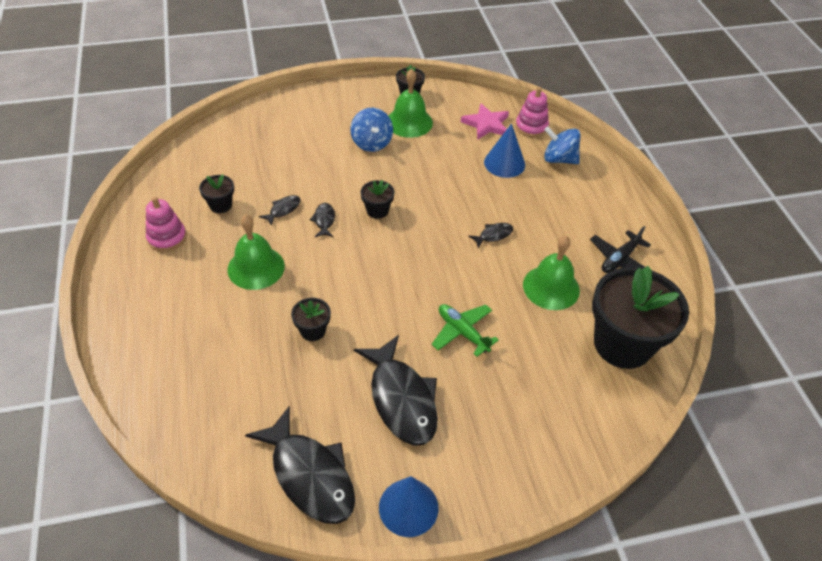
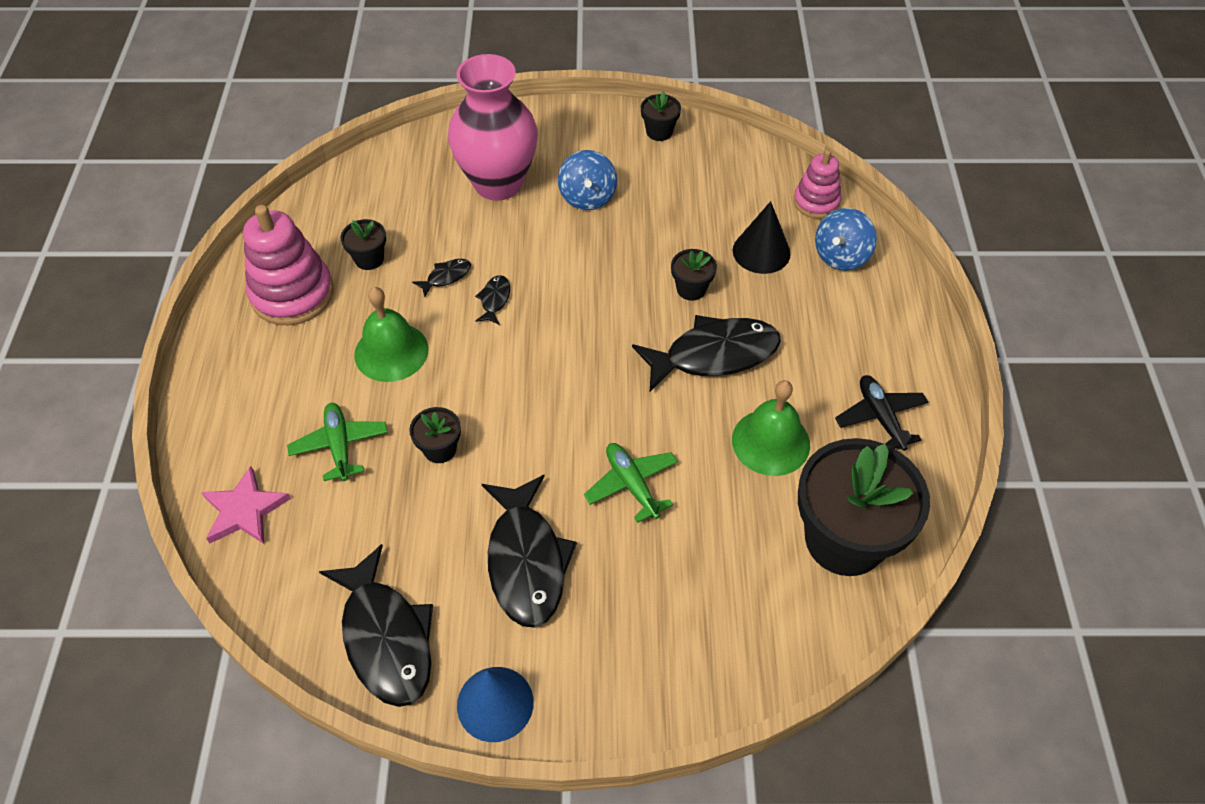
camera: 15 degrees right, 5 degrees up
(167, 238) = (292, 294): pink stacking toy -> pink stacking toy, size x1.67
(234, 341) = (340, 446): none -> green plane
(303, 142) = (498, 183): none -> pink vase
(377, 210) = (568, 296): black flower pot -> black flower pot (691, 289)
(409, 122) = (647, 173): green bell -> none
(486, 124) = (753, 190): pink star -> pink star (244, 510)
(493, 235) = (714, 354): black fish -> black fish, size x2.29
(504, 163) = (761, 251): blue cone -> black cone
(559, 159) = (841, 256): blue spinning top -> blue spinning top turned 90 degrees counterclockwise
(619, 259) = (880, 417): black plane -> black plane turned 105 degrees clockwise

